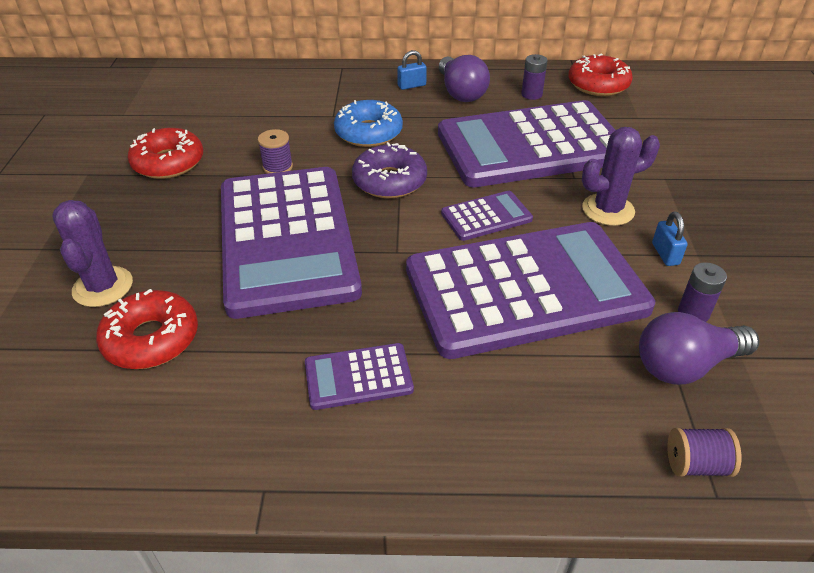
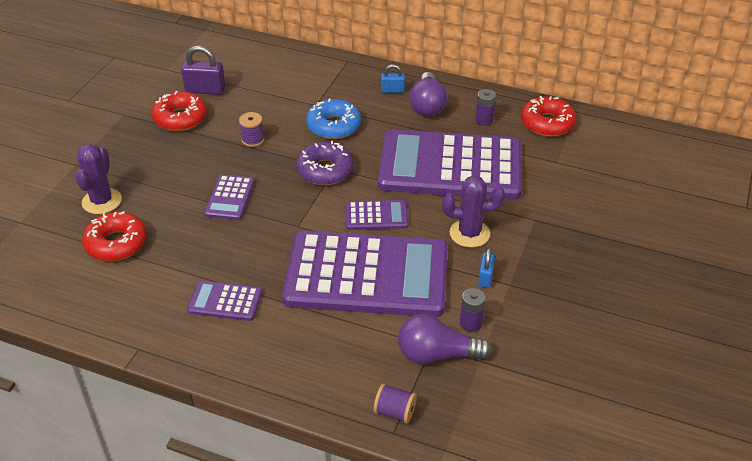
camera: 20 degrees right, 0 degrees up
(185, 126) = (205, 90): none -> purple padlock
(286, 239) = (230, 198): purple calculator -> purple calculator, size x0.42

